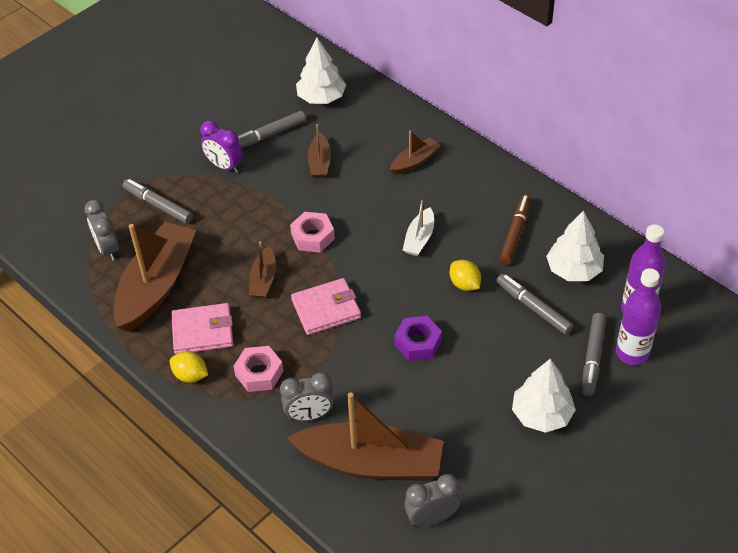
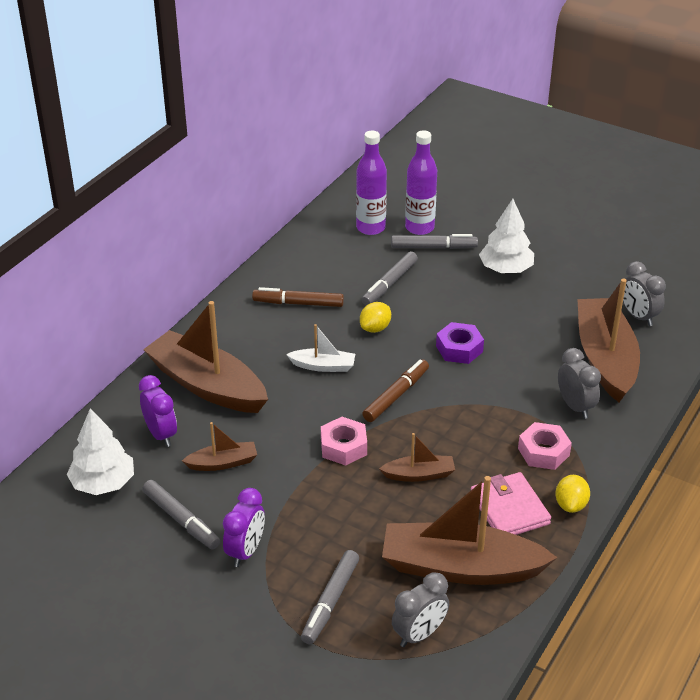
camera: 105 degrees left, 10 degrees down
(326, 309) = (441, 418): pink wallet -> none
(363, 130) = (161, 434): none -> purple clock
(365, 282) = (396, 395): none -> brown marker
(414, 161) = (207, 385): brown boat -> brown boat, size x2.11
(574, 270) = (335, 265): white tree -> none

